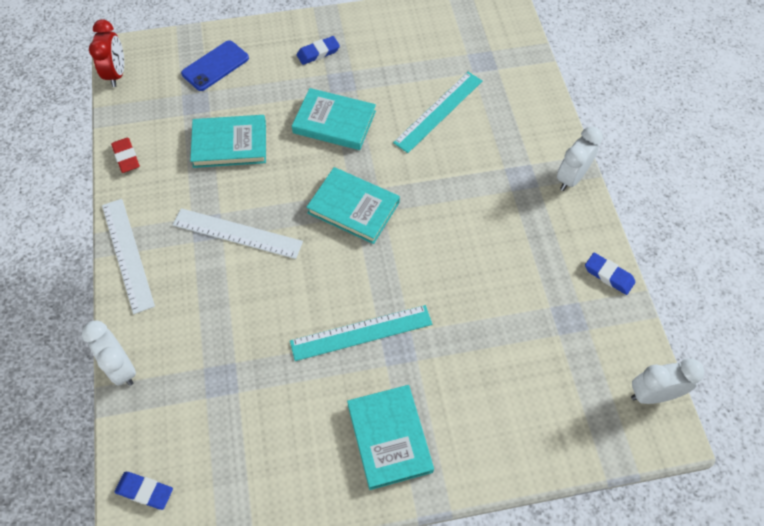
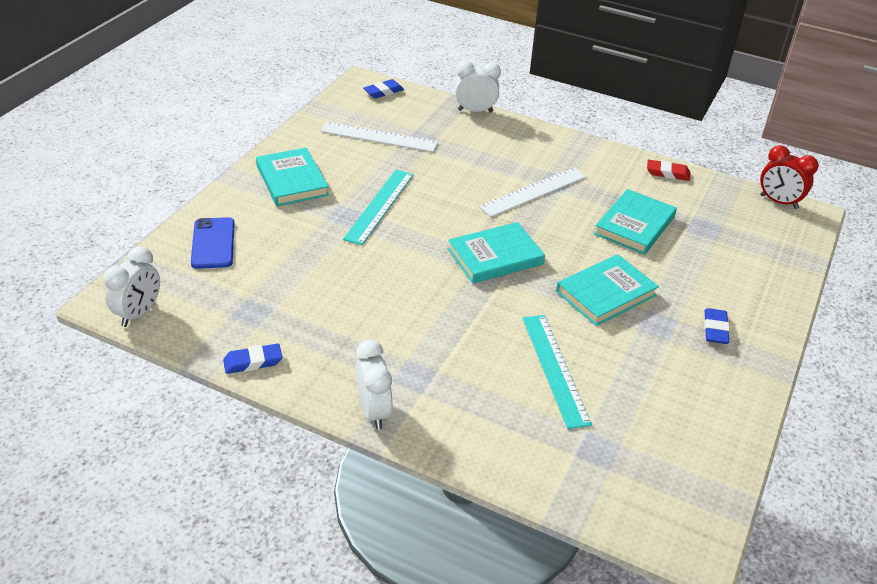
camera: 125 degrees right, 20 degrees down
(127, 254) = (566, 142): white ruler -> white ruler (379, 137)
(215, 66) = (747, 257): blue phone -> blue phone (213, 243)
(389, 438) = (292, 180): turquoise book -> turquoise book turned 45 degrees clockwise

